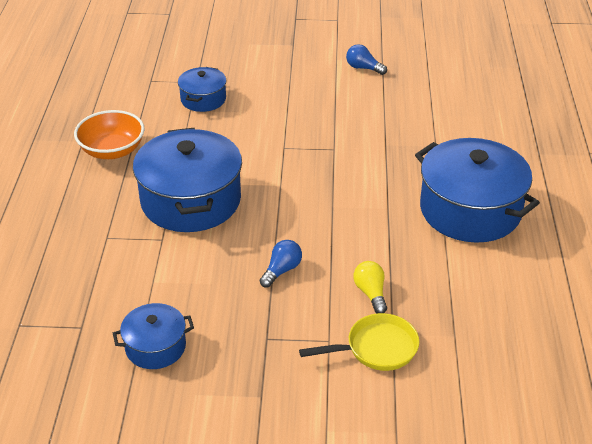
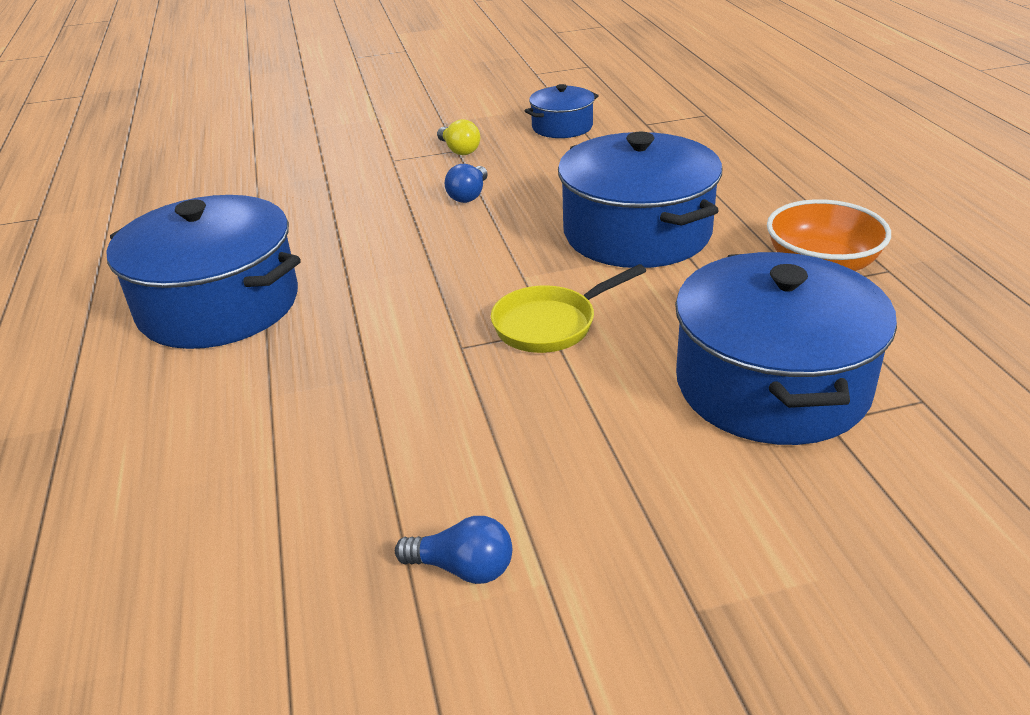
camera: 165 degrees right, 5 degrees down
(203, 99) = (772, 385): blue pot -> blue pot, size x1.94
(371, 293) = (355, 198): yellow light bulb -> yellow light bulb (459, 150)
(376, 348) = (341, 164): yellow pan -> yellow pan (551, 324)

